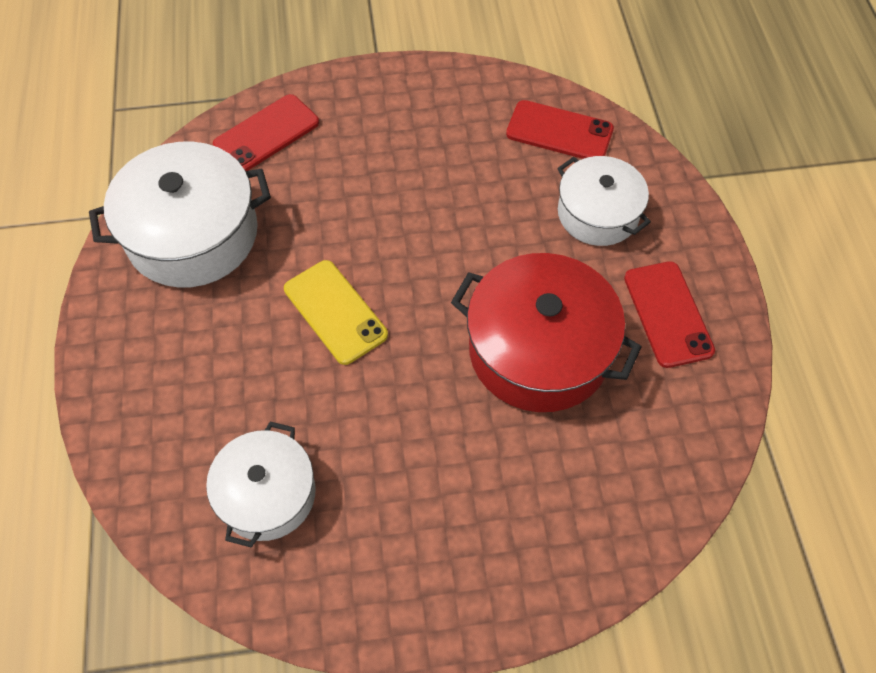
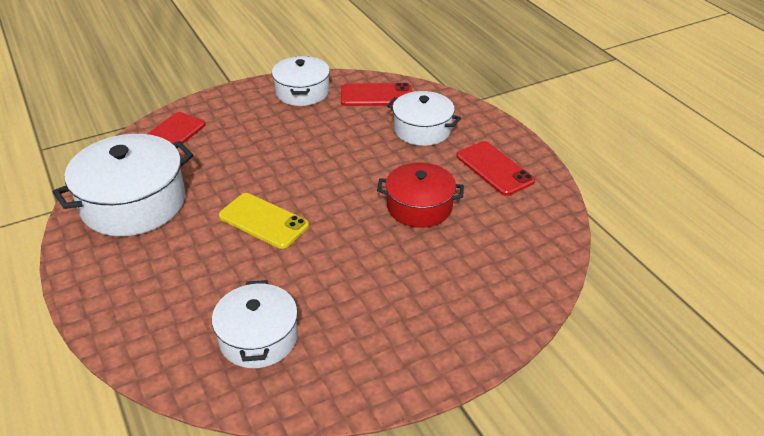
camera: 20 degrees left, 20 degrees down
(462, 98) = (302, 92): none -> white pot
(539, 350) = (419, 207): red pot -> red pot, size x0.63

